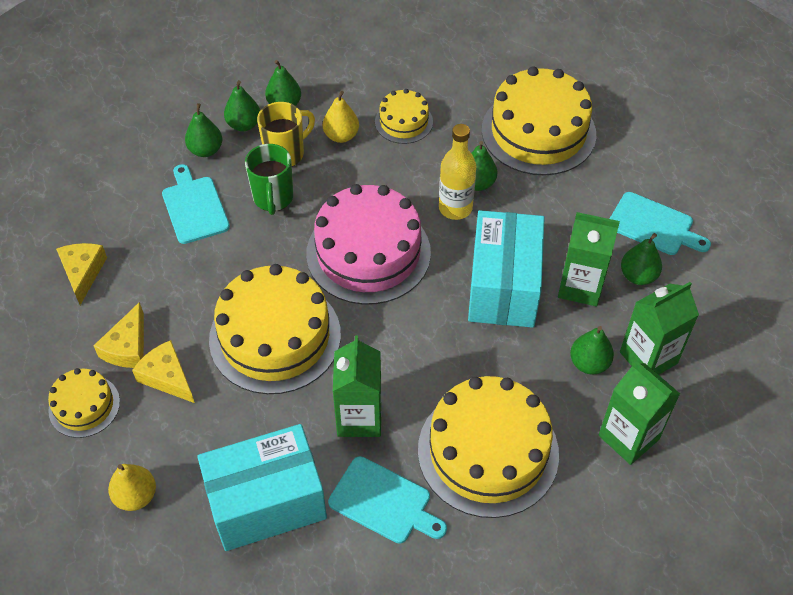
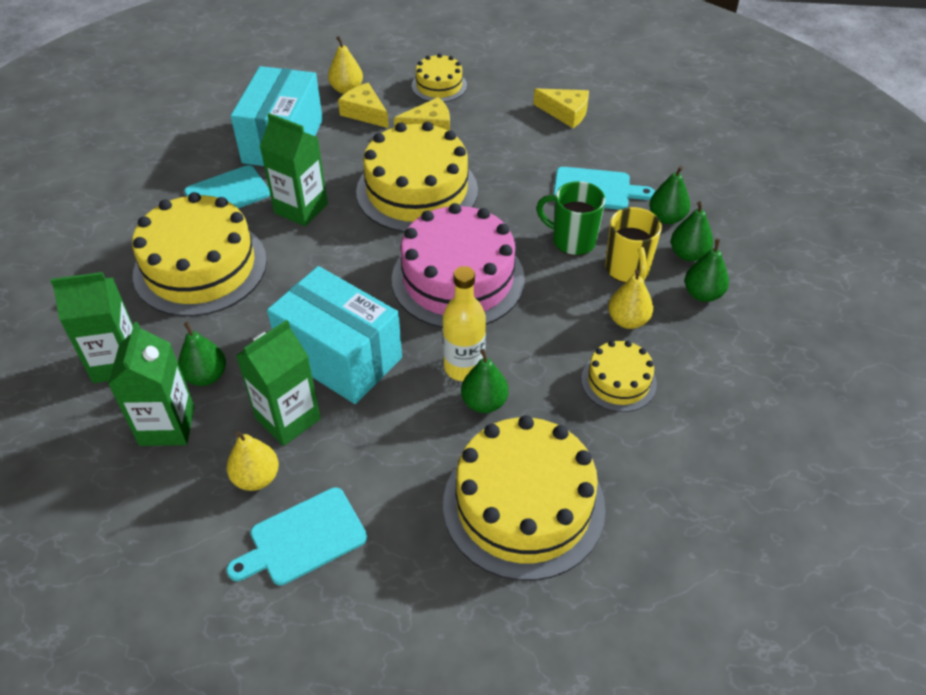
camera: 120 degrees right, 5 degrees down
(128, 347) = (473, 116): yellow cheese -> yellow cheese (365, 113)
(638, 276) = (256, 477): green pear -> yellow pear

